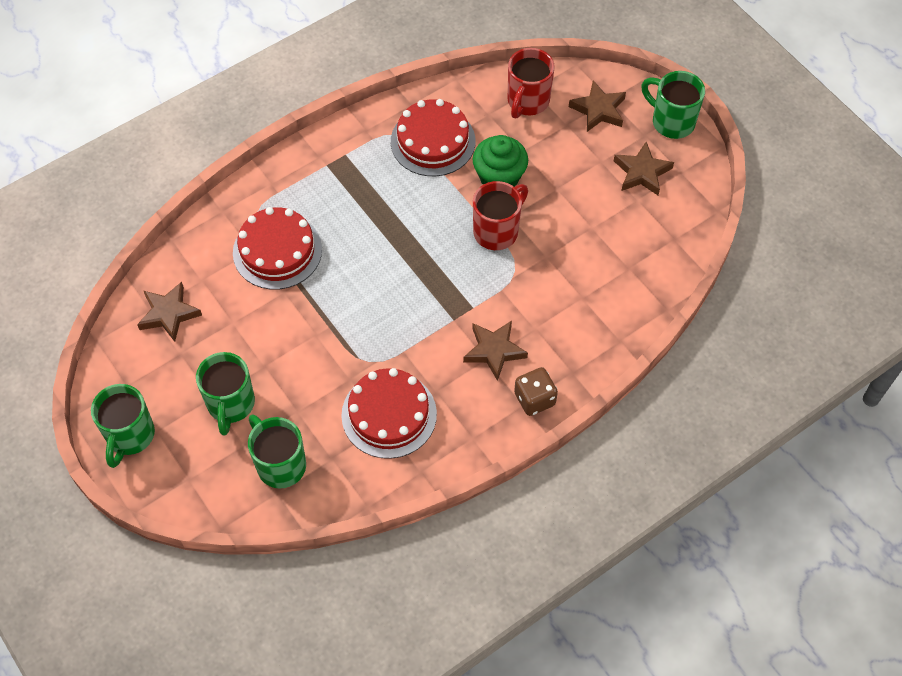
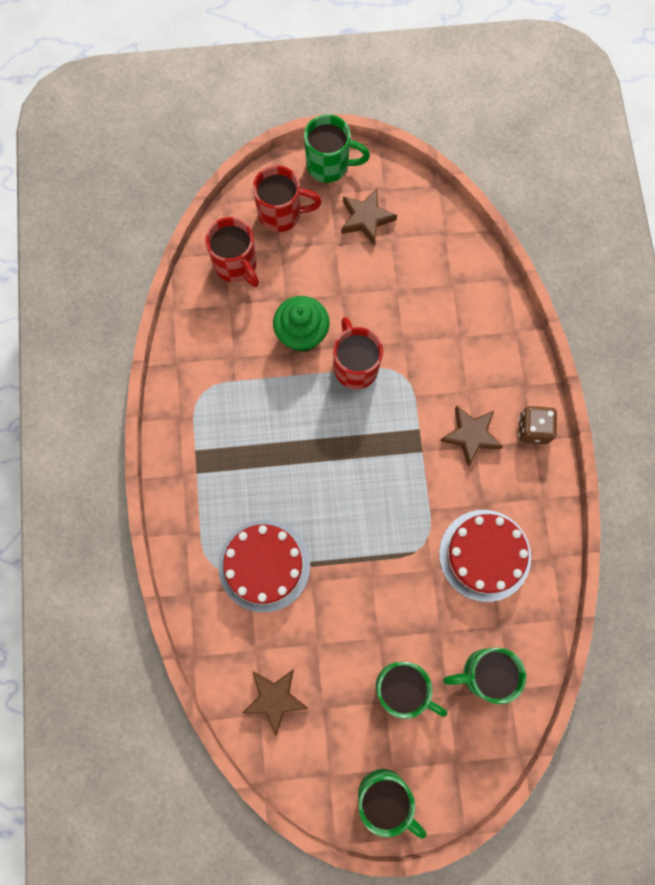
camera: 60 degrees left, 15 degrees up
(433, 141) = (228, 367): red cake -> none
(598, 110) = (282, 214): brown star -> red mug
(671, 121) = (329, 165): green mug -> green mug turned 150 degrees counterclockwise

